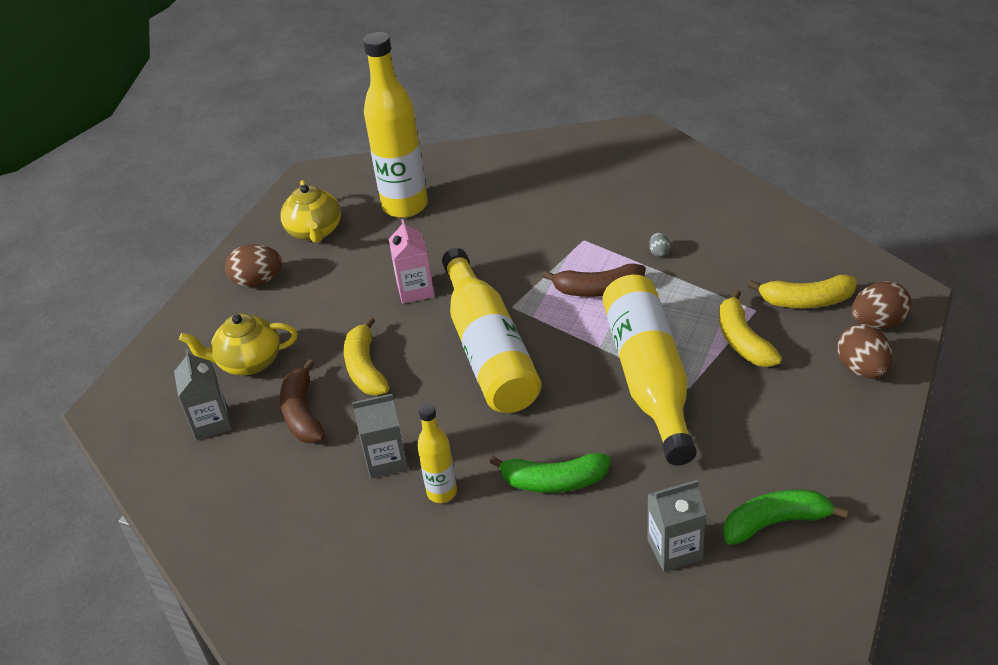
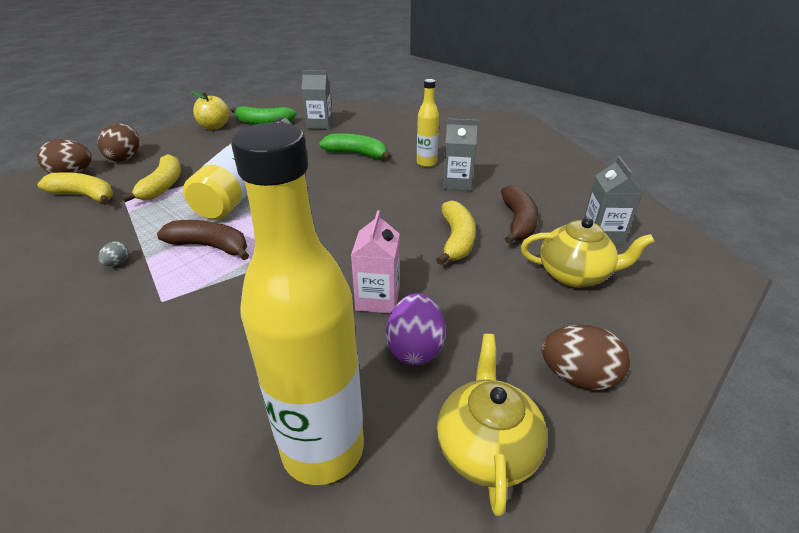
camera: 165 degrees left, 5 degrees down
(372, 266) = (415, 348): none -> purple egg
(489, 350) = (344, 226): yellow bottle -> none
(841, 481) = (214, 127): none -> yellow apple

